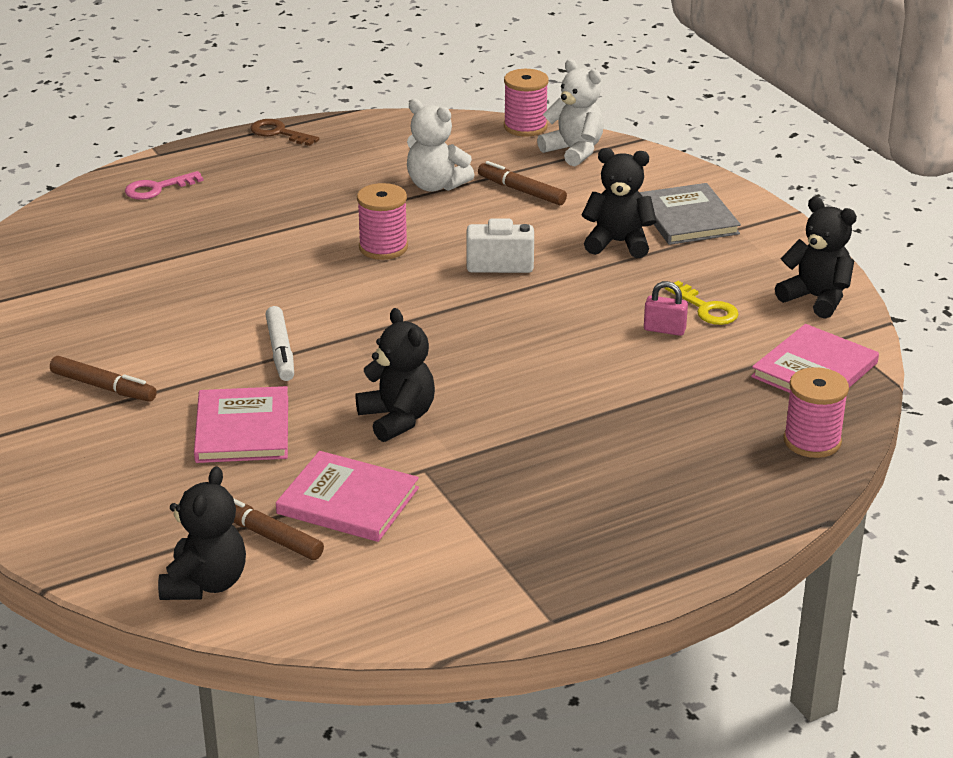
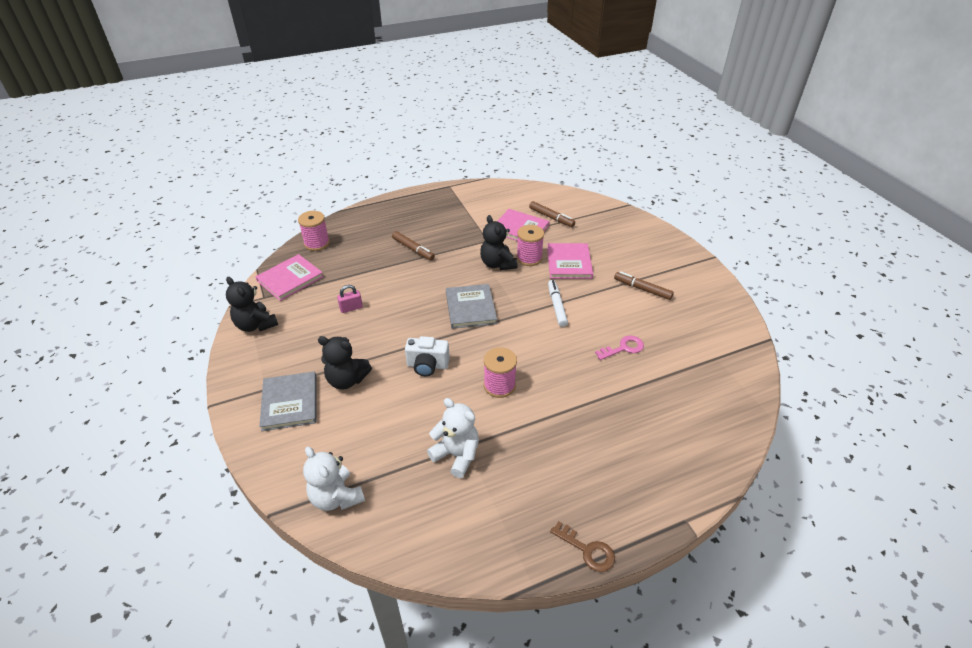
camera: 175 degrees left, 10 degrees up
(157, 188) = (671, 467): pink key -> pink key (623, 348)
(205, 584) = (571, 202): black teddy bear -> none
(443, 340) = (470, 308): none -> grey book
(521, 191) = (394, 443): brown marker -> brown marker (413, 249)
(525, 127) = (365, 543): pink spool -> pink spool (529, 258)
(664, 330) = (351, 308): pink padlock -> pink padlock turned 45 degrees counterclockwise
(706, 308) = (321, 321): yellow key -> none

